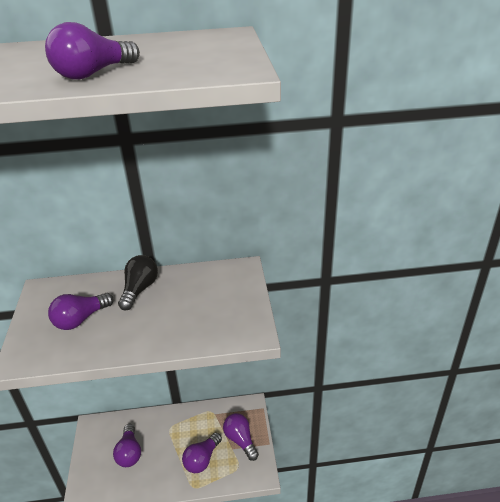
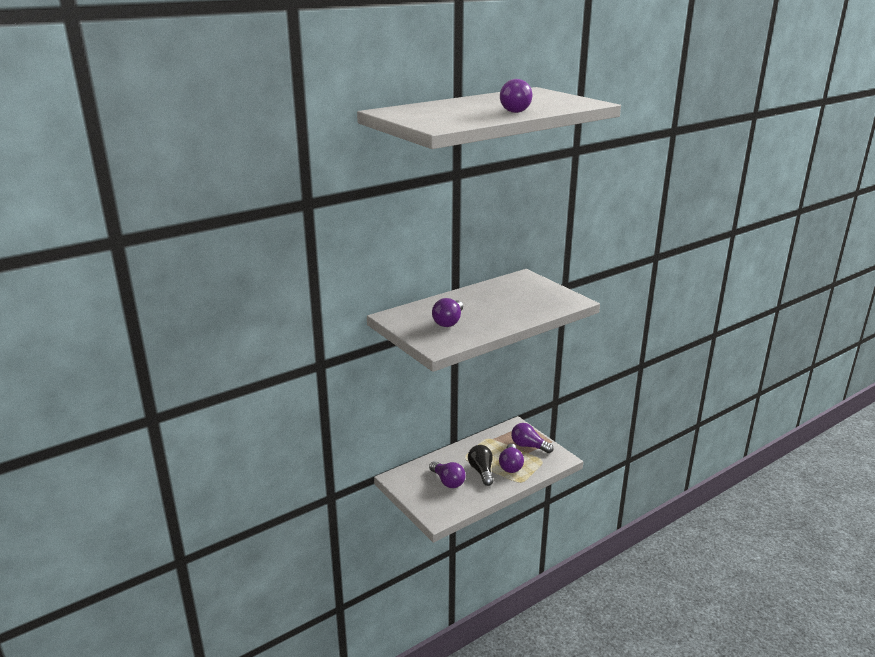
camera: 30 degrees left, 10 degrees down
(139, 289) = (467, 300): black light bulb -> black light bulb (481, 471)

